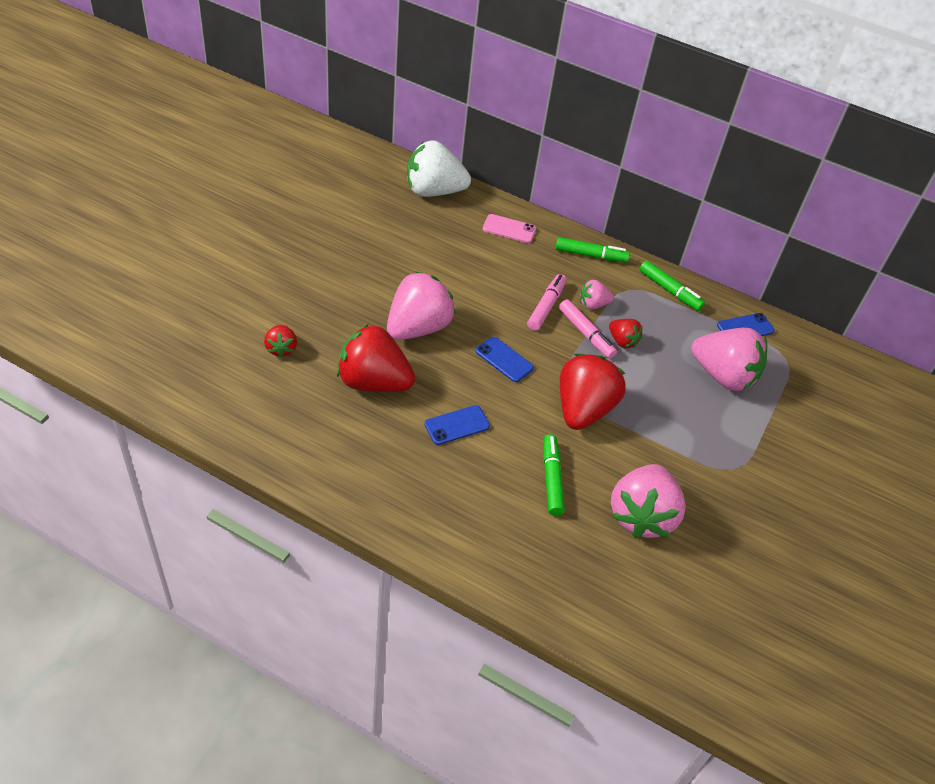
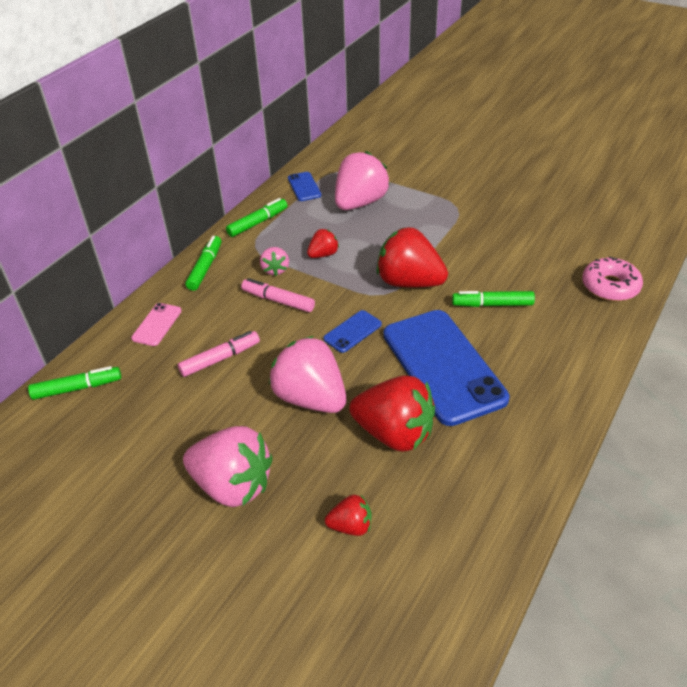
camera: 80 degrees left, 5 degrees down
(373, 382) = (394, 433): red strawberry -> red strawberry turned 90 degrees counterclockwise
(434, 191) = (77, 388): white strawberry -> green marker
(457, 425) = (443, 366): blue phone -> blue phone, size x2.35
(586, 334) = (314, 276): pink marker -> pink marker (220, 359)
(593, 605) = (610, 286): none -> pink donut
(641, 516) = (516, 256): pink strawberry -> pink strawberry (233, 485)

